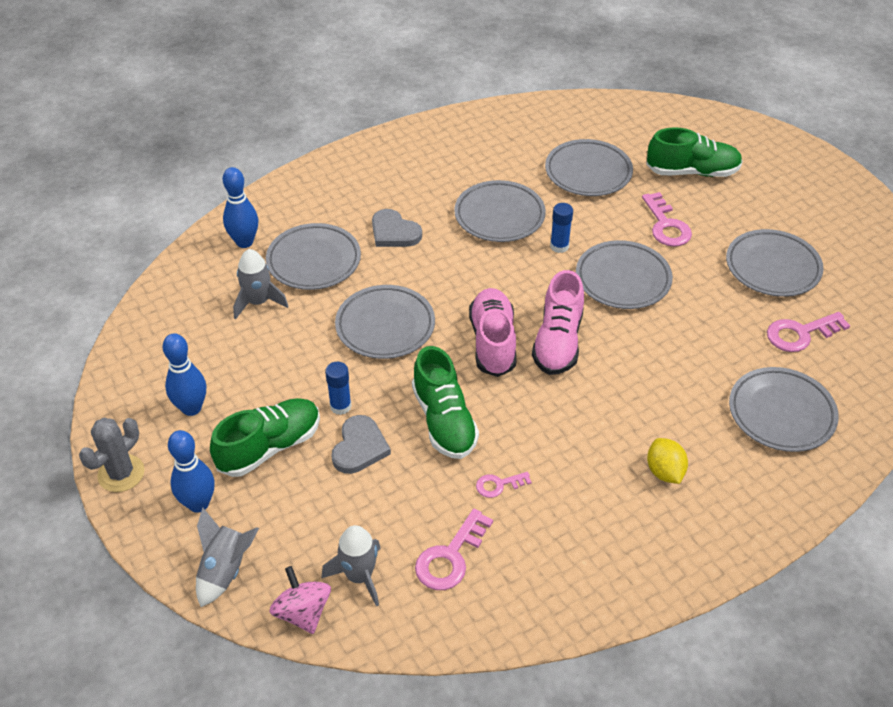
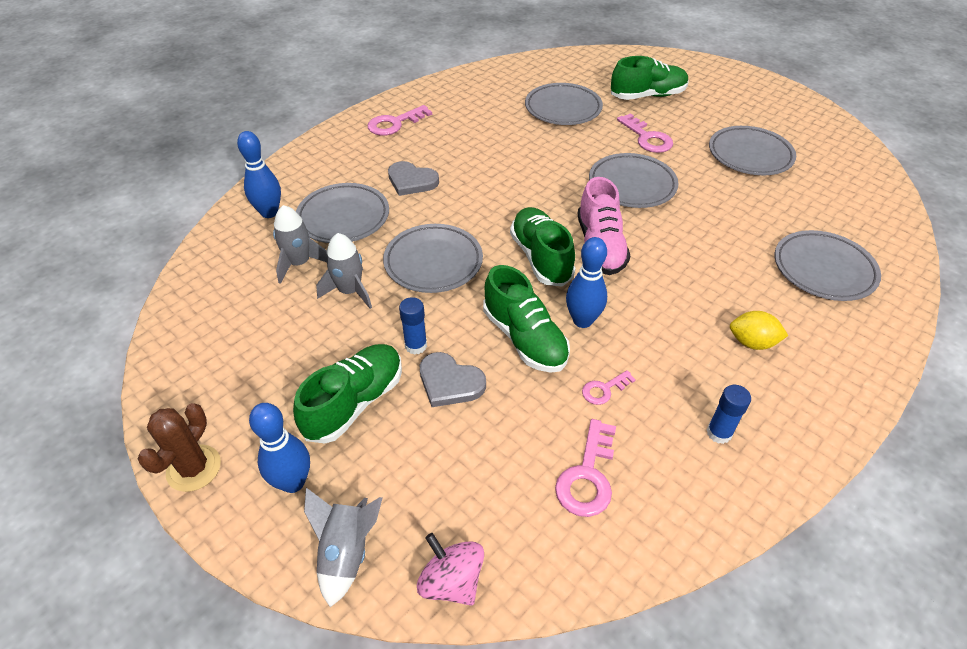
camera: 15 degrees left, 0 degrees up
(121, 473) = (194, 468): grey cactus -> brown cactus
(191, 408) = (257, 380): blue bowling pin -> blue bowling pin (582, 320)
(359, 447) = (450, 382): grey heart -> grey heart turned 120 degrees clockwise
(359, 576) = (499, 522): grey rocket -> grey rocket (350, 291)
(493, 342) = (541, 258): pink shoe -> green shoe
(499, 216) = (502, 153): grey plate -> none
(559, 246) = (565, 168): blue glue stick -> blue glue stick (719, 433)
(664, 472) = (752, 342): yellow lemon -> yellow lemon turned 45 degrees counterclockwise
(800, 334) = (801, 202): pink key -> pink key (395, 123)

